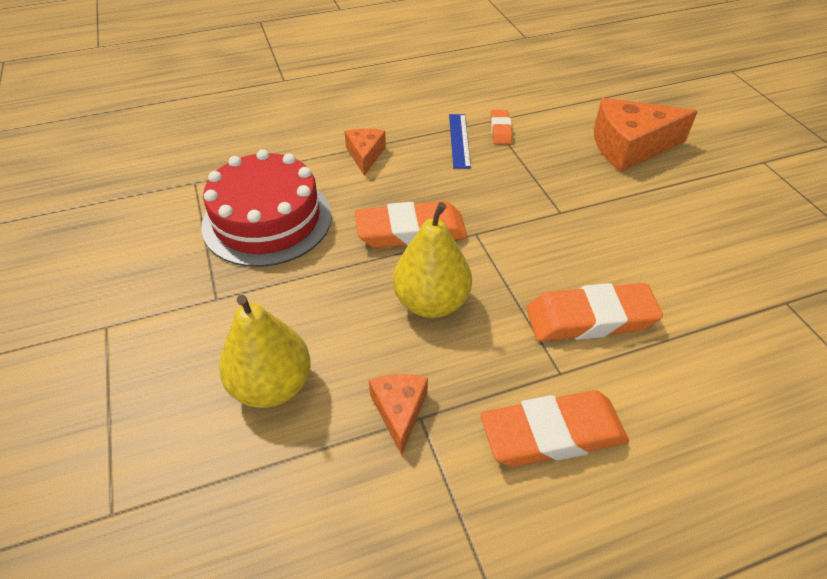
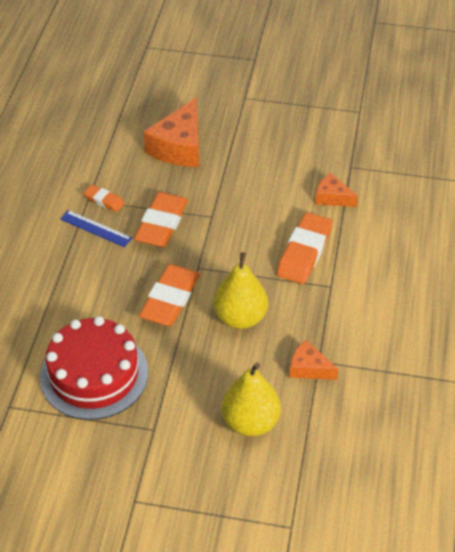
camera: 60 degrees left, 0 degrees up
(365, 155) = (66, 289): orange cheese -> orange cheese (332, 197)
(552, 434) = (365, 310): orange eraser -> orange eraser (162, 224)

